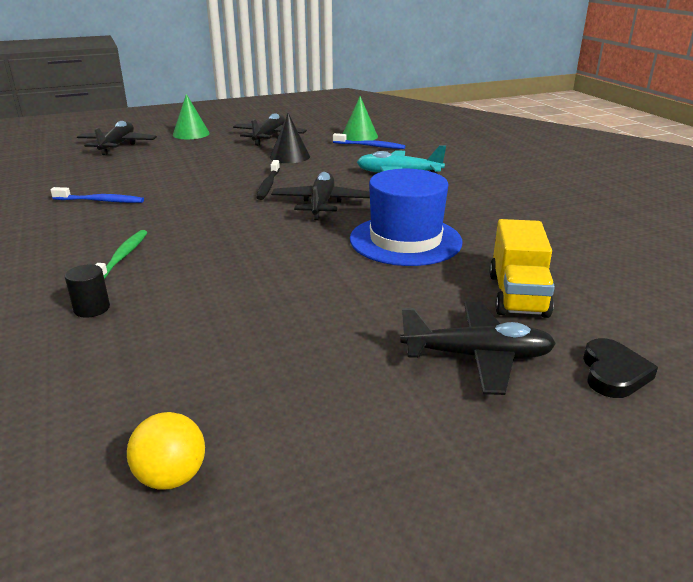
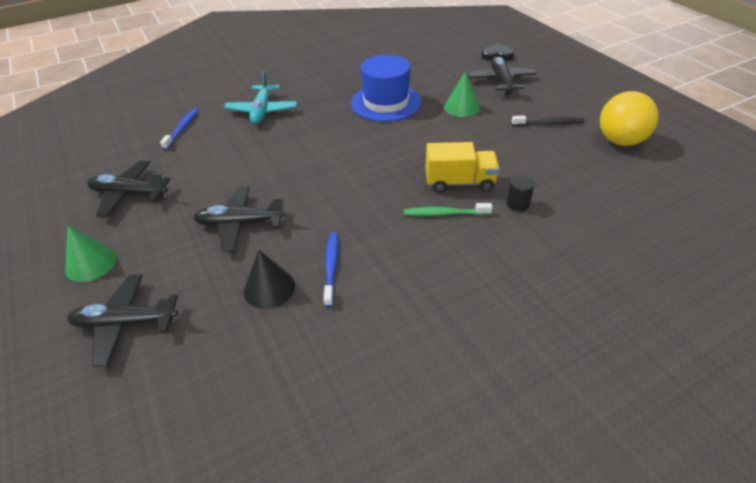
camera: 95 degrees left, 15 degrees up
(171, 477) = (620, 141): yellow ball -> yellow ball, size x1.74
(268, 185) = (286, 170): black toothbrush -> black toothbrush (549, 123)
(290, 156) = (205, 170): black cone -> black cone (269, 288)
(321, 204) = (328, 139): black plane -> black plane (240, 224)
(359, 136) = (147, 137): green cone -> green cone (462, 107)
(517, 295) = (442, 71): yellow truck -> yellow truck (459, 182)

